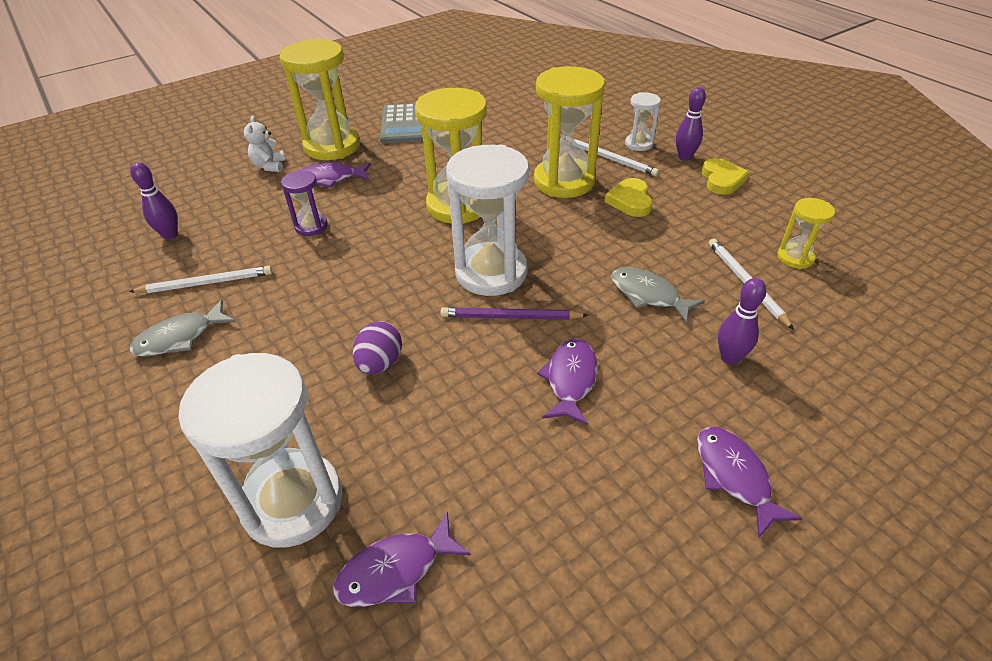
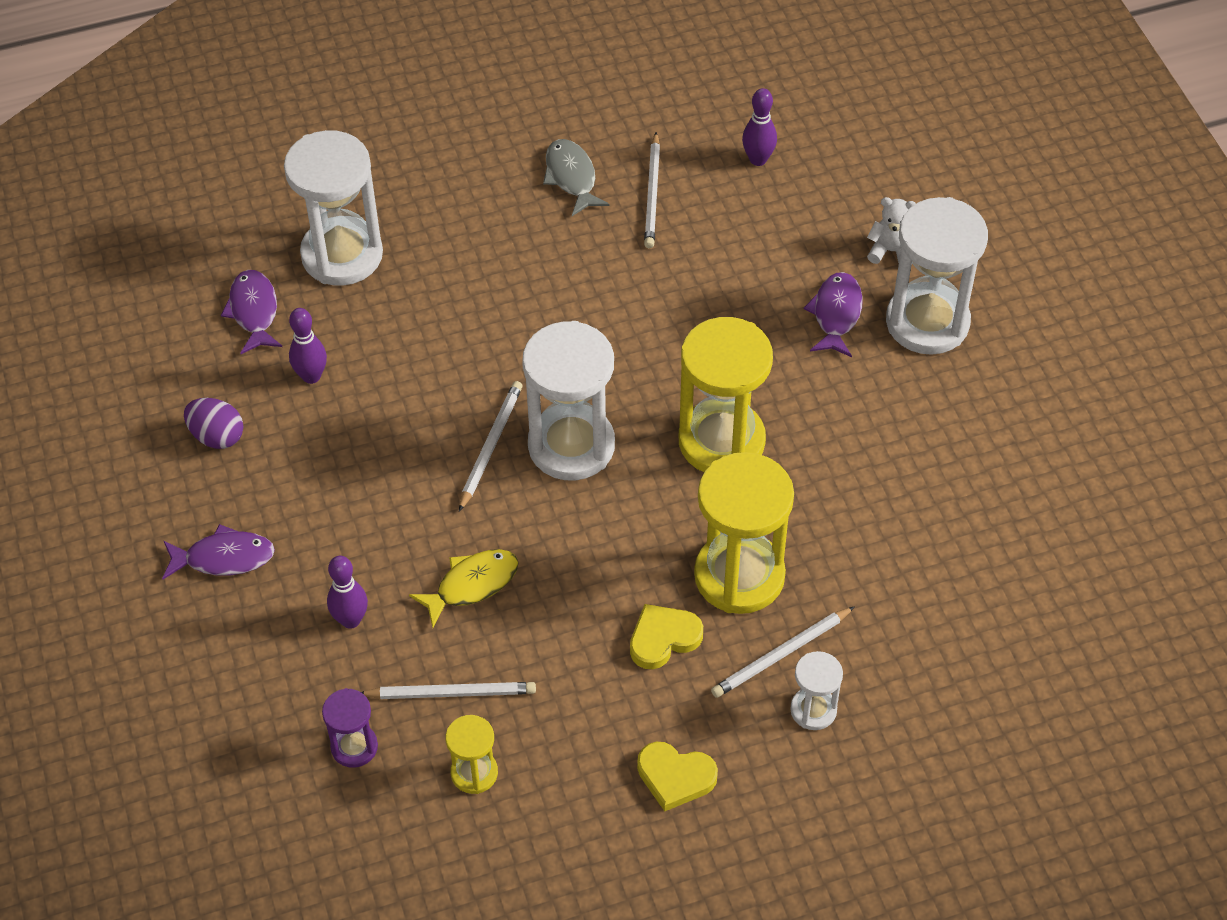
camera: 105 degrees right, 10 degrees up
(311, 226) = (728, 287): purple hourglass -> purple hourglass (354, 747)
(332, 146) = (927, 322): yellow hourglass -> white hourglass
(380, 363) = (469, 327): purple egg -> purple egg (217, 436)
(405, 124) = (970, 417): grey calculator -> none
(510, 317) = (490, 446): purple pencil -> white pencil
(570, 380) = (382, 472): purple fish -> none
(630, 201) = (663, 638): yellow heart -> yellow heart turned 45 degrees counterclockwise
(648, 295) = (472, 585): grey fish -> yellow fish
(684, 157) = (753, 756): purple bowling pin -> purple bowling pin (311, 376)

